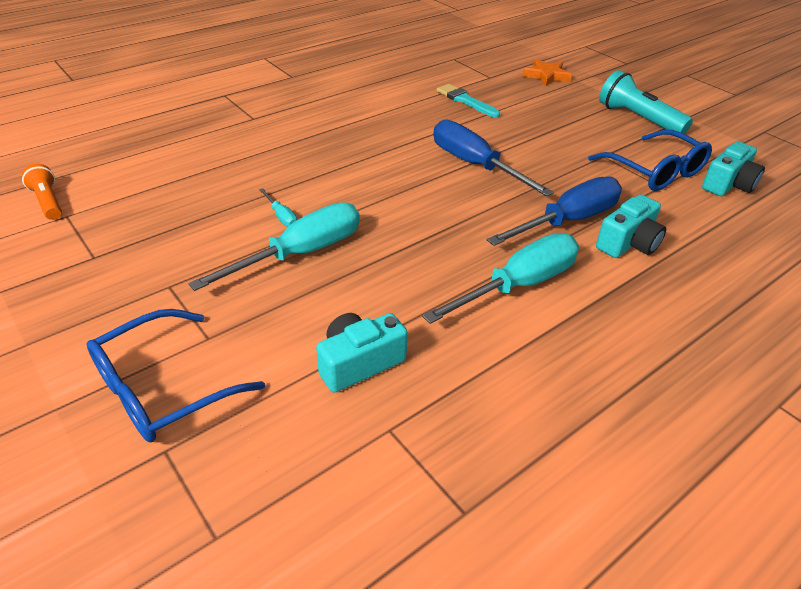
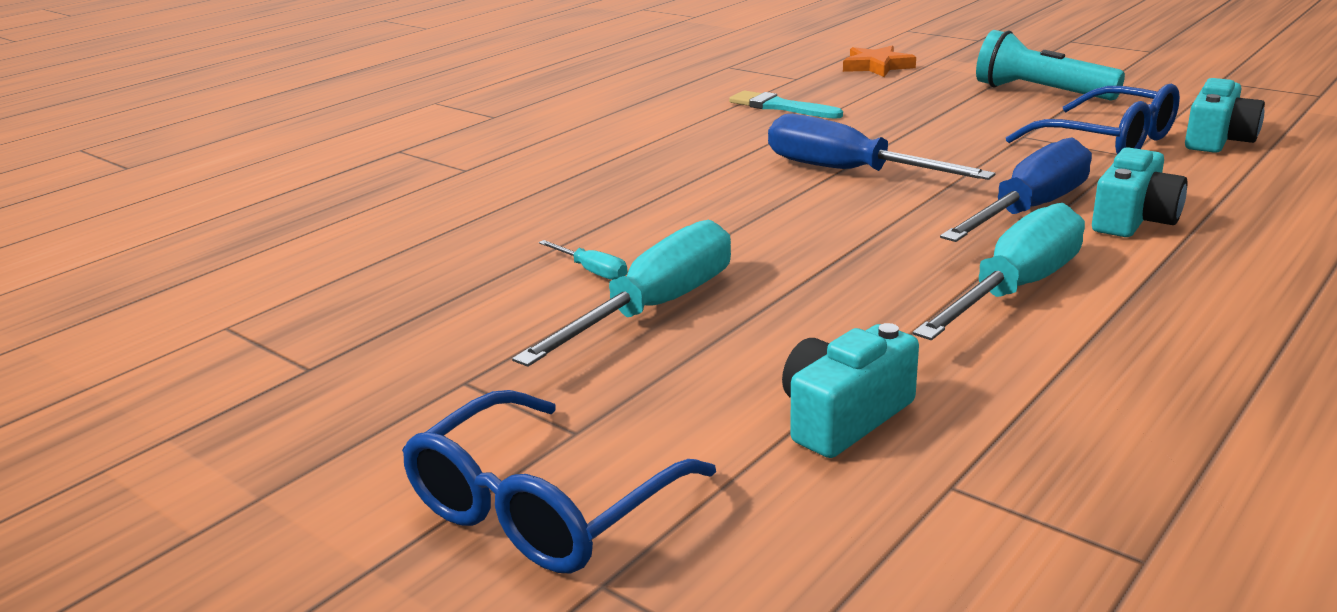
camera: 10 degrees left, 15 degrees down
(48, 202) = (181, 315): orange flashlight -> none

